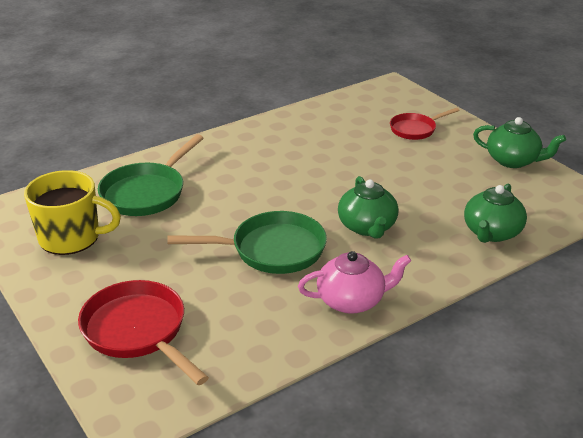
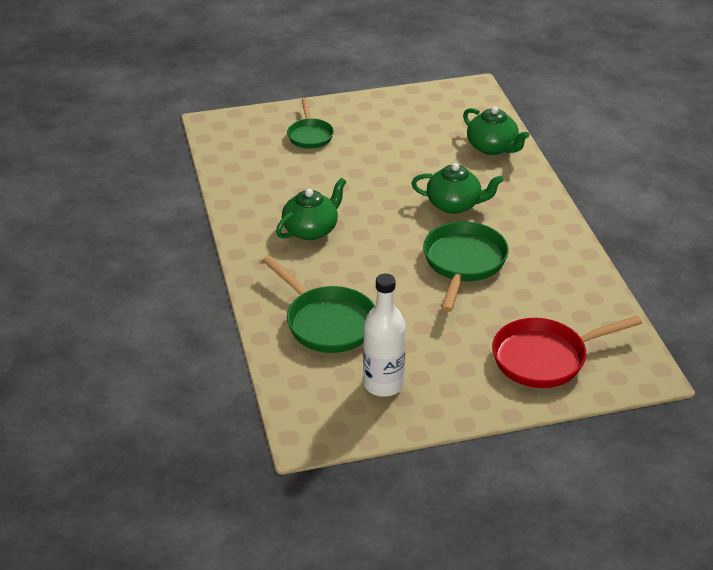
camera: 70 degrees left, 5 degrees up
(71, 238) = (383, 384): yellow mug -> white bottle
(352, 300) = (549, 237): pink teapot -> none
(415, 129) = (310, 135): red pan -> green pan
(513, 161) = (395, 103): green teapot -> green teapot (311, 230)

